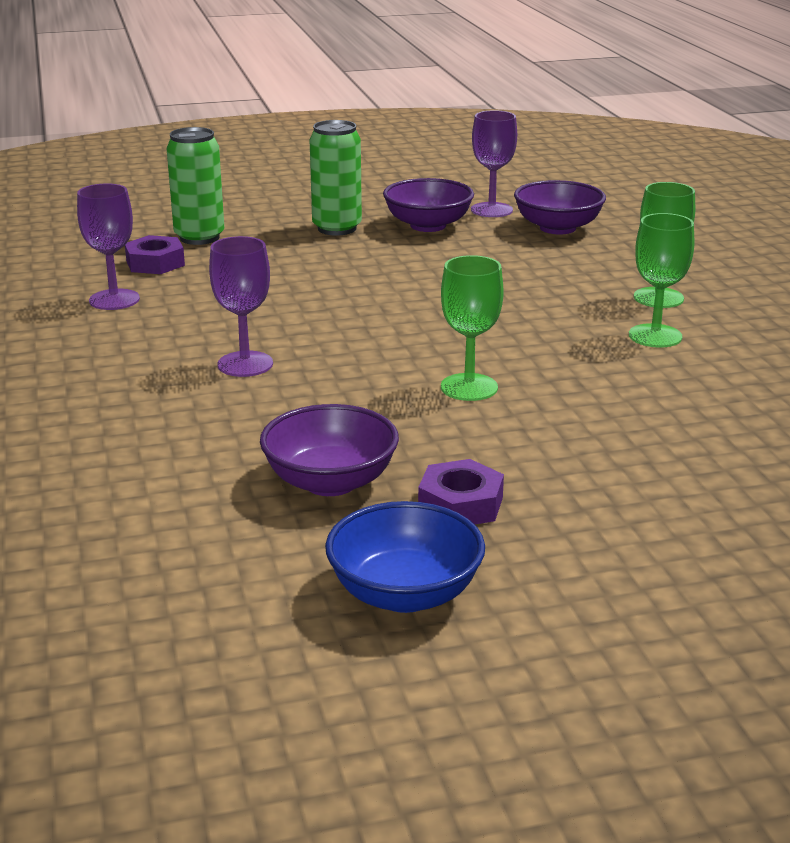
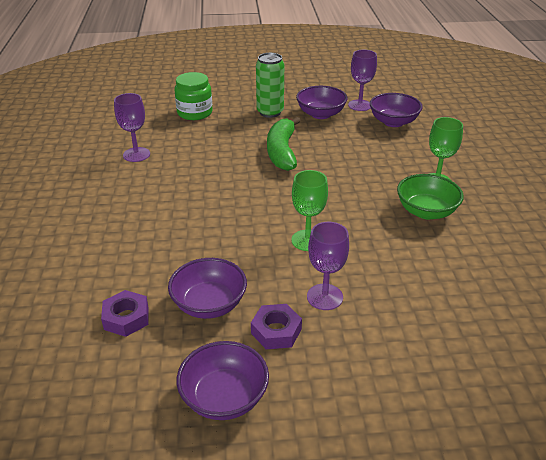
camera: 10 degrees right, 10 degrees up
(155, 263) = (166, 130): purple nut -> purple nut (126, 318)
(199, 237) = (194, 113): green can -> green jar
(245, 364) = (190, 209): purple goblet -> purple goblet (324, 297)
(379, 278) = (282, 152): none -> green banana
(405, 593) = (224, 397): blue bowl -> purple bowl
(655, 336) = (426, 211): green goblet -> green bowl

